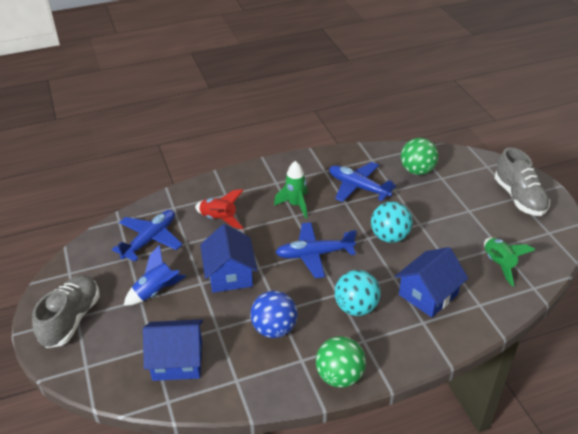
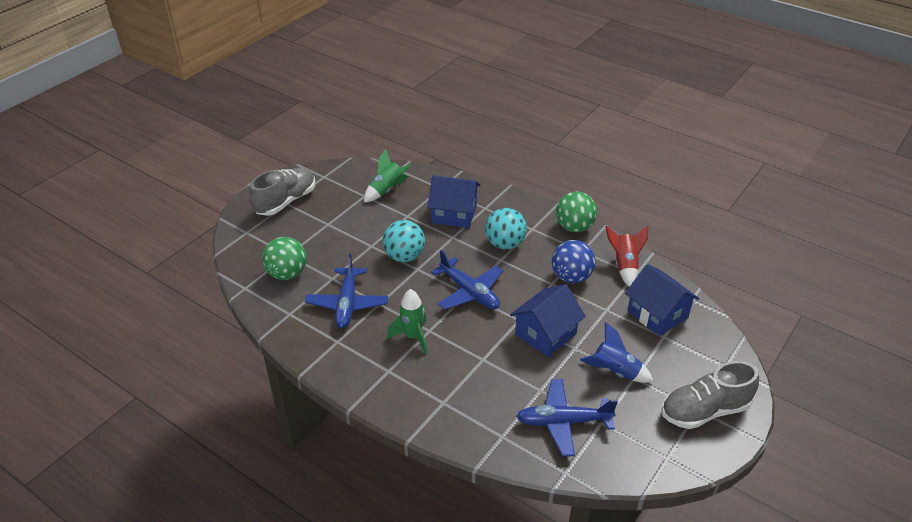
camera: 125 degrees left, 0 degrees up
(219, 219) = (485, 384): red rocket -> red rocket (624, 266)

